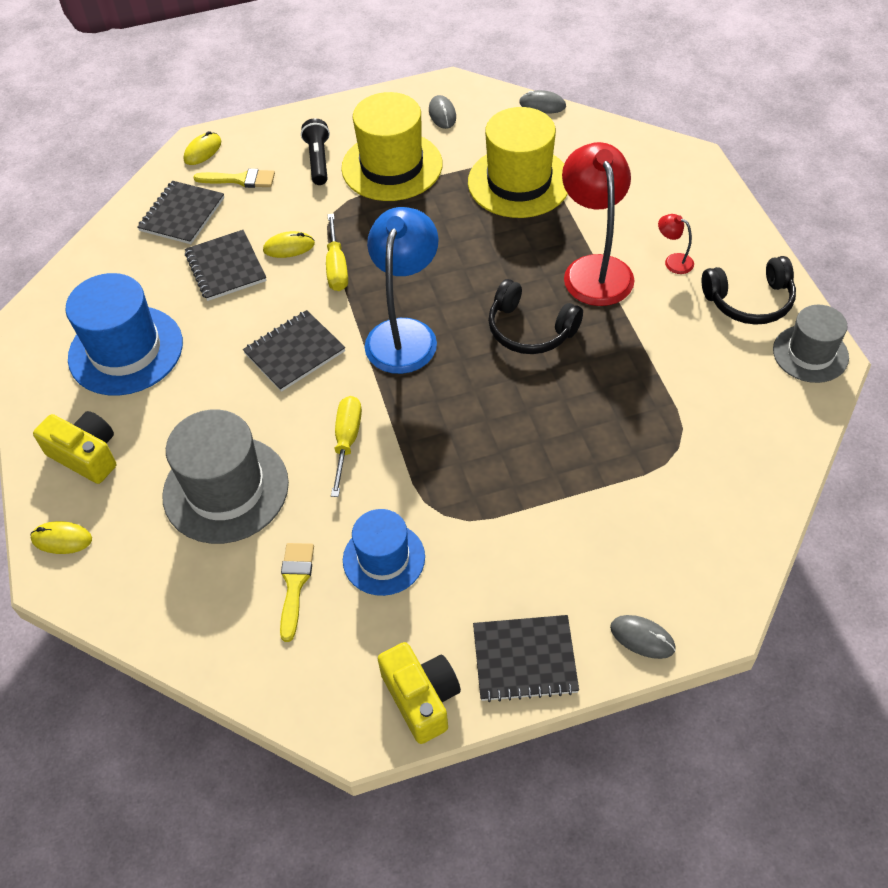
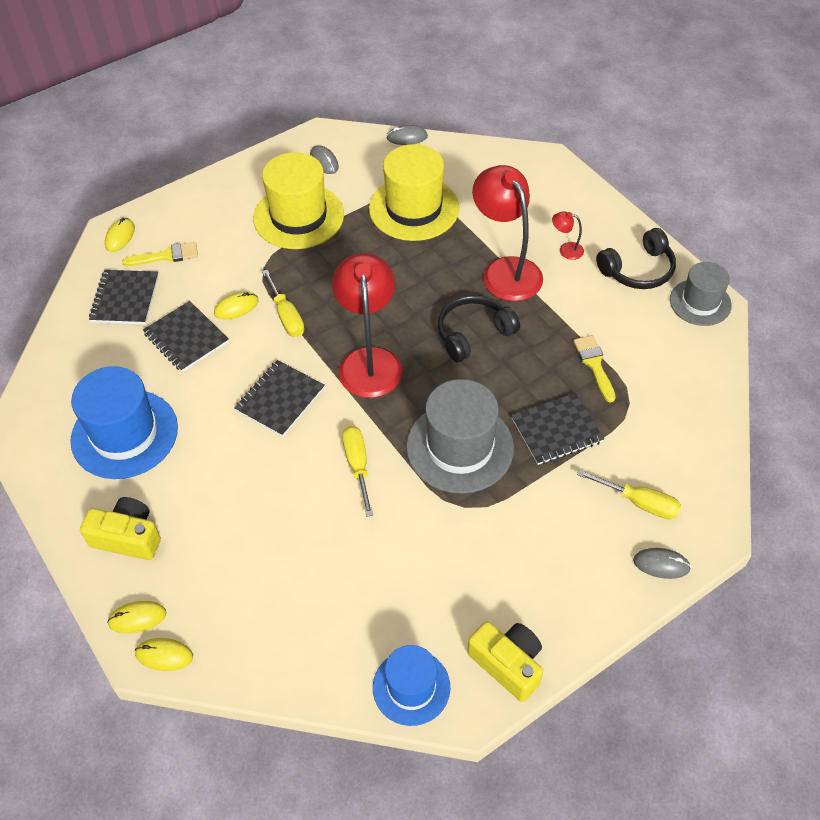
camera: 20 degrees left, 0 degrees up
(72, 584) = (164, 655): none -> yellow mouse
(226, 489) = (269, 534): grey hat -> grey hat (460, 447)
(295, 584) = (363, 599): yellow brush -> yellow brush (594, 365)
(318, 160) = (231, 224): black flashlight -> none
(384, 558) = (429, 557): blue hat -> blue hat (411, 687)
(404, 333) = (369, 361): blue lamp -> red lamp
(524, 659) = (577, 608): black notebook -> black notebook (556, 430)
(530, 330) = (473, 333): black headphones -> black headphones turned 135 degrees clockwise
(644, 561) = (638, 502): none -> yellow screwdriver

